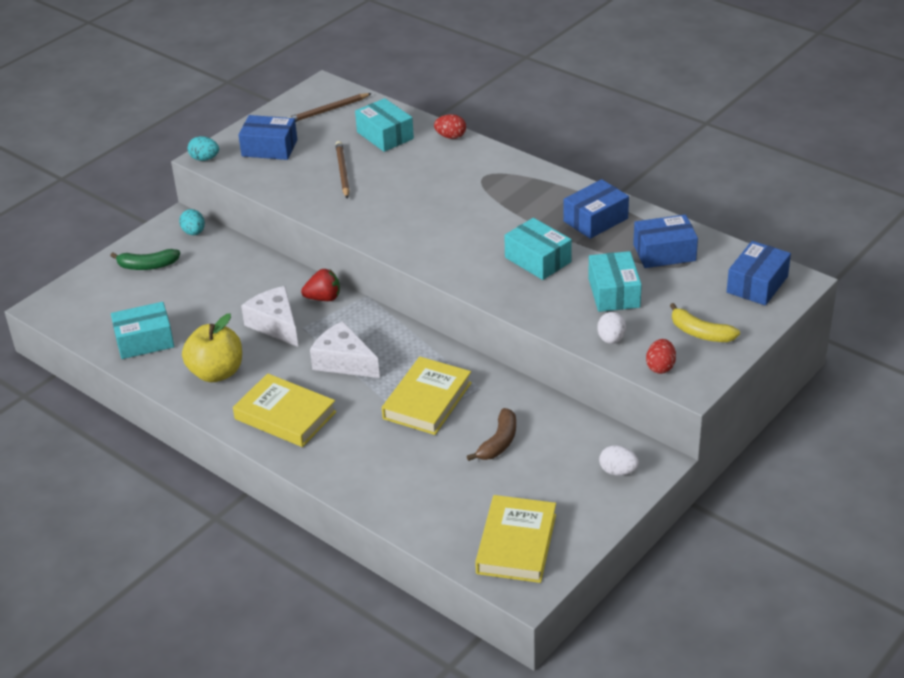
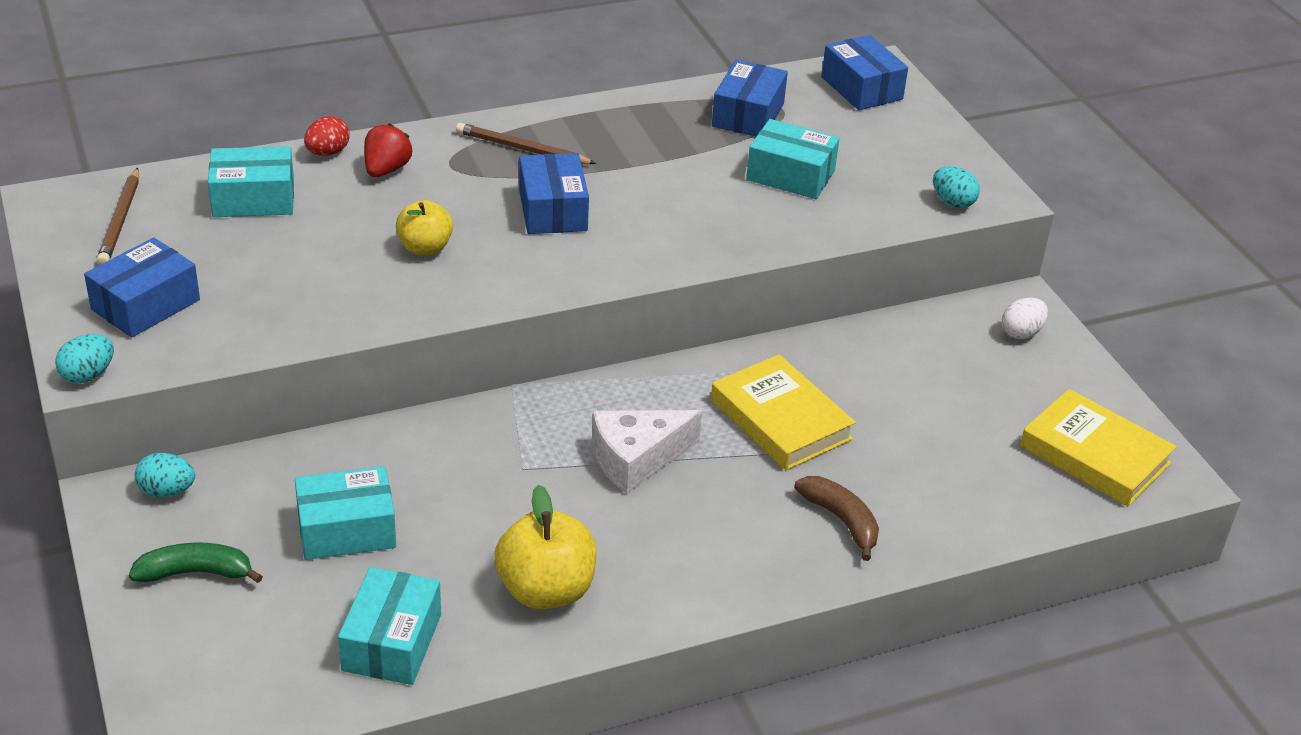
camera: 65 degrees left, 0 degrees up
(147, 266) = (196, 573): green banana -> green banana turned 120 degrees counterclockwise
(275, 324) = (491, 491): white cheese -> none
(285, 415) = (704, 556): yellow book -> none
(323, 298) = (477, 424): red strawberry -> red strawberry (386, 170)
(342, 172) = (296, 265): brown pencil -> brown pencil (522, 149)
(397, 201) = (425, 248): none -> yellow apple
(499, 442) = (906, 396): brown banana -> brown banana (841, 520)
(538, 260) = (673, 197): turquoise box -> turquoise box (346, 529)
(595, 220) = (636, 129): blue box -> blue box (553, 210)
(611, 339) = (875, 212): white egg -> none
(660, 367) = (952, 202): red egg -> turquoise egg
(700, 333) = (915, 154): yellow banana -> none

